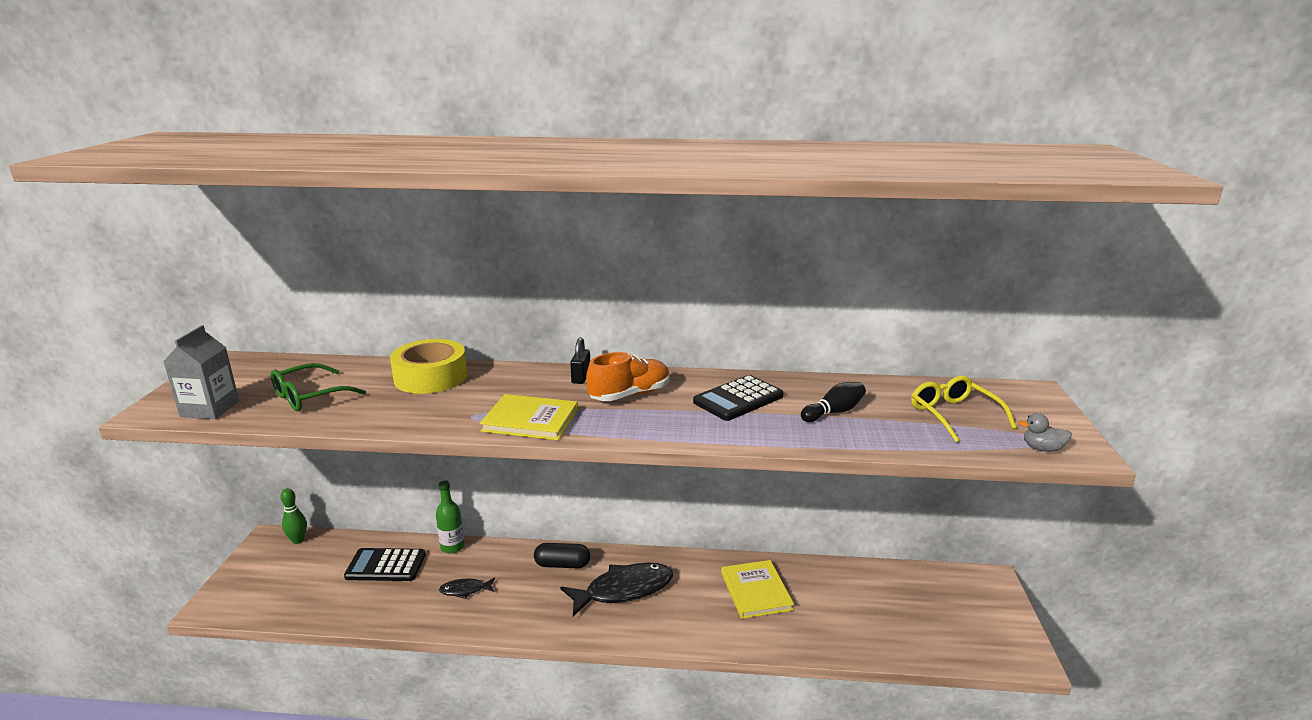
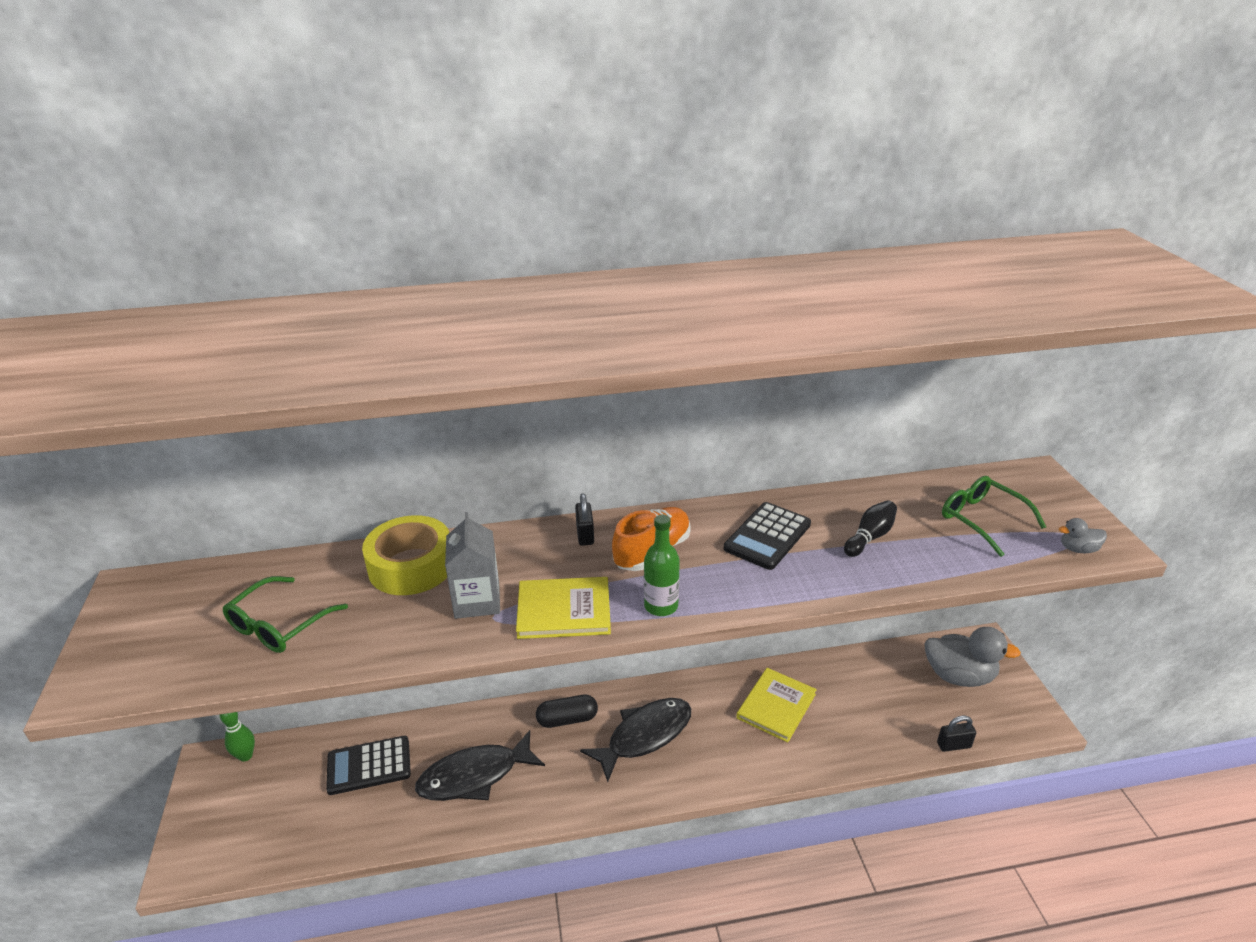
camera: 15 degrees left, 10 degrees up
(210, 409) = (160, 670): grey carton -> grey carton (477, 601)
(452, 547) = (435, 724): green bottle -> green bottle (661, 606)
(465, 590) = (475, 776): black fish -> black fish, size x2.06
(756, 591) = (776, 706): yellow book -> yellow book turned 60 degrees clockwise
(921, 657) = (953, 745): none -> black padlock
(951, 602) = (959, 676): none -> grey duck
(954, 415) = (982, 520): yellow glasses -> green glasses

